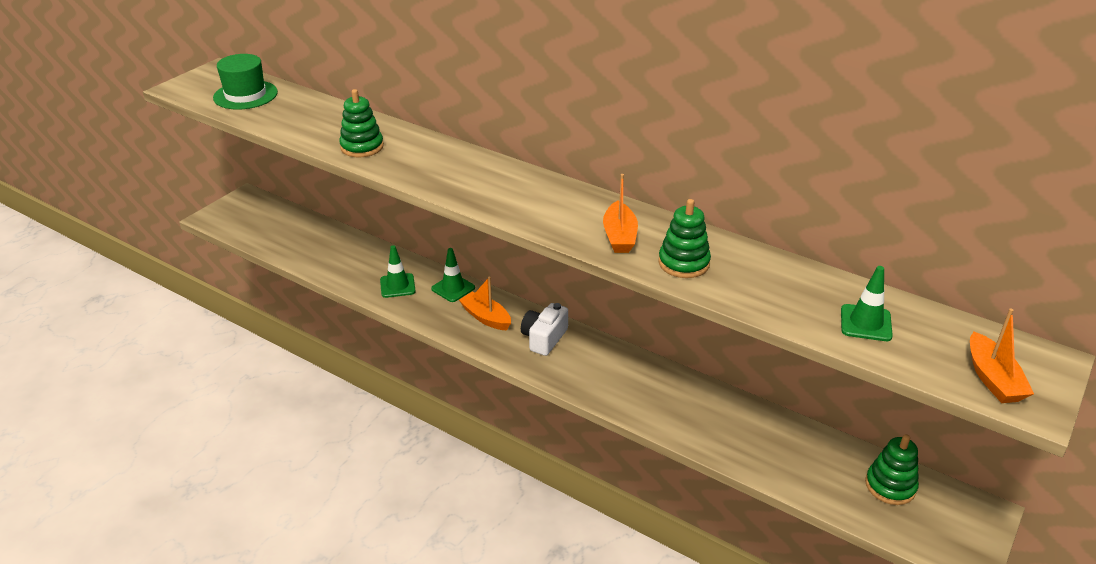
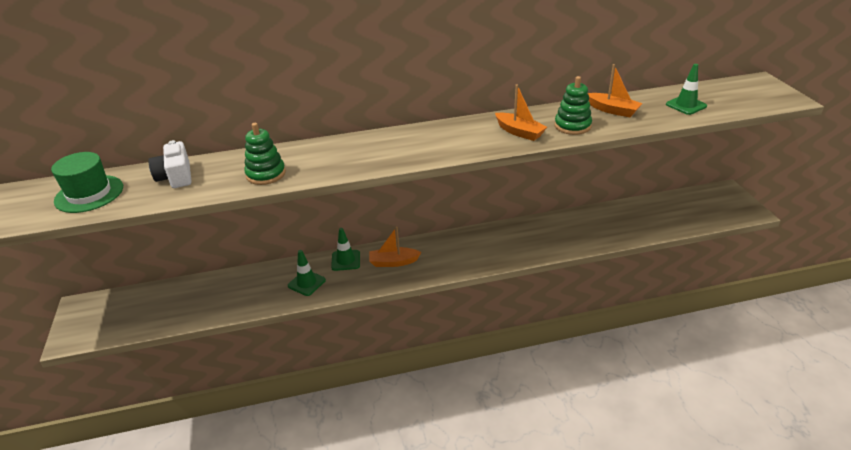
camera: 45 degrees left, 0 degrees up
(544, 338) = (444, 250): white camera -> white camera (176, 177)
(890, 486) = (686, 204): green stacking toy -> none
(993, 379) = (761, 98): orange boat -> orange boat (613, 110)

